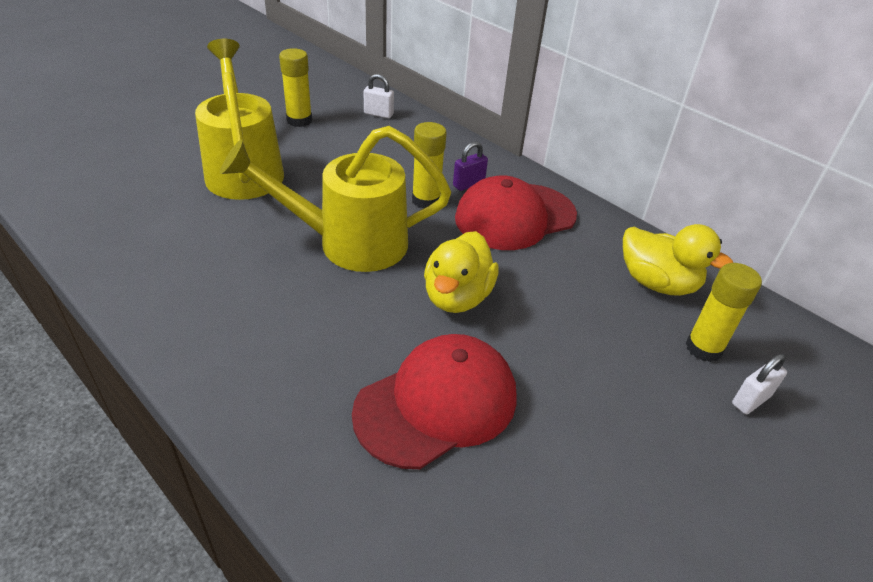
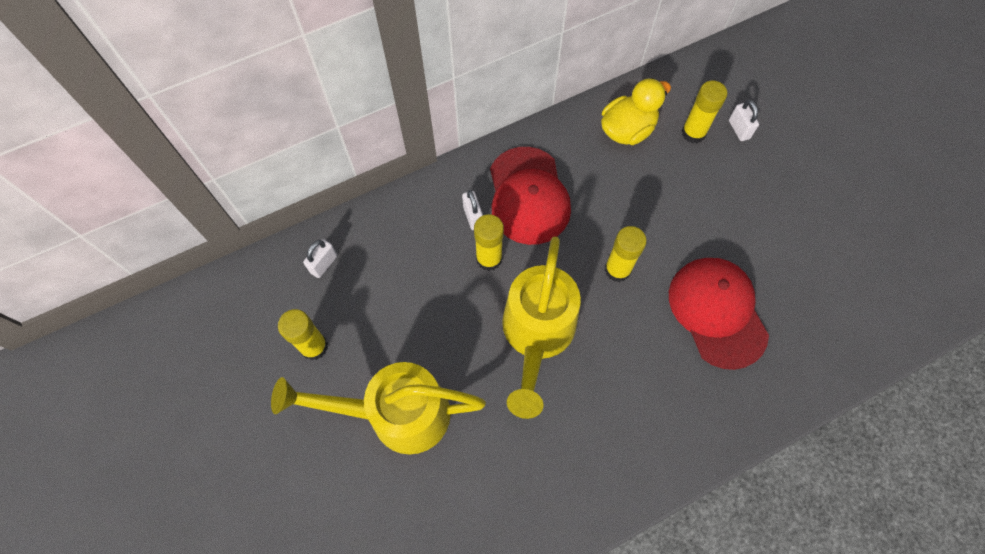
camera: 70 degrees left, 25 degrees up
(457, 297) = (617, 269): yellow duck -> yellow glue stick
(468, 184) = (473, 217): purple padlock -> white padlock

